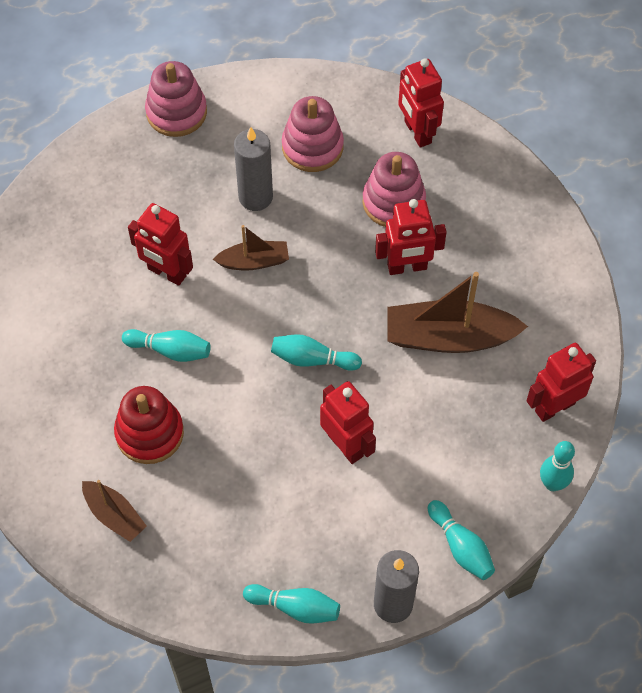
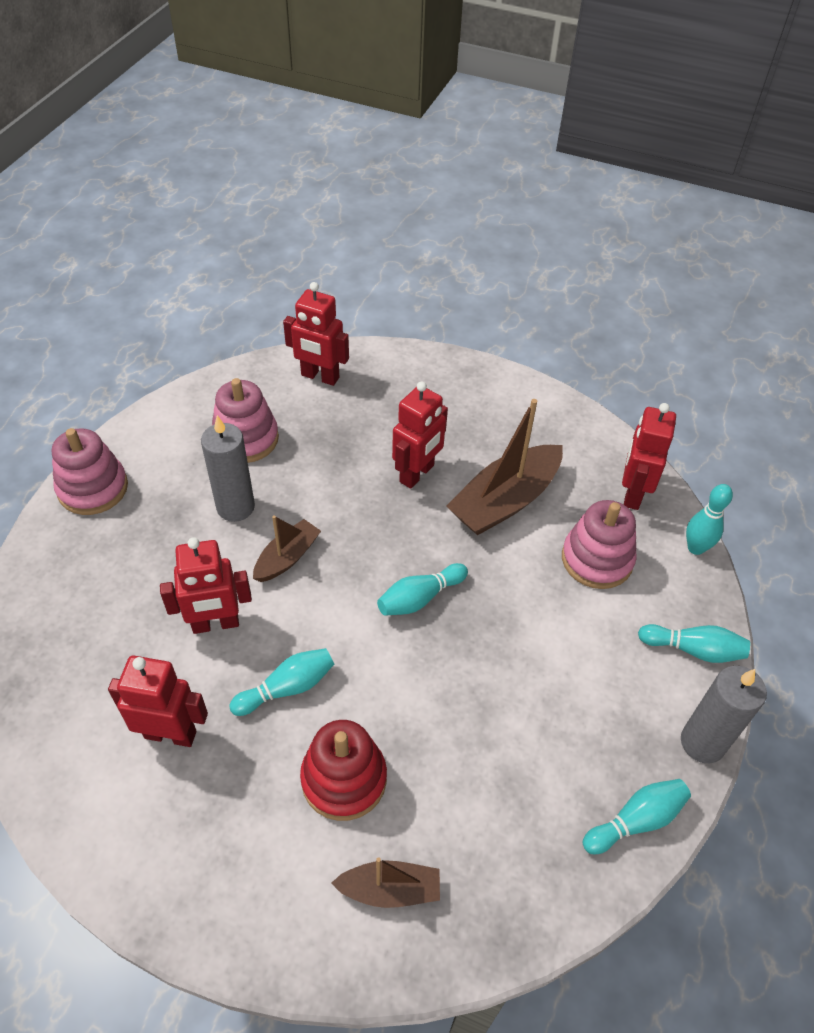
camera: 45 degrees left, 10 degrees down
(346, 445) = (522, 644): red robot -> red robot (170, 734)
(393, 202) = (355, 435): pink stacking toy -> pink stacking toy (597, 559)

